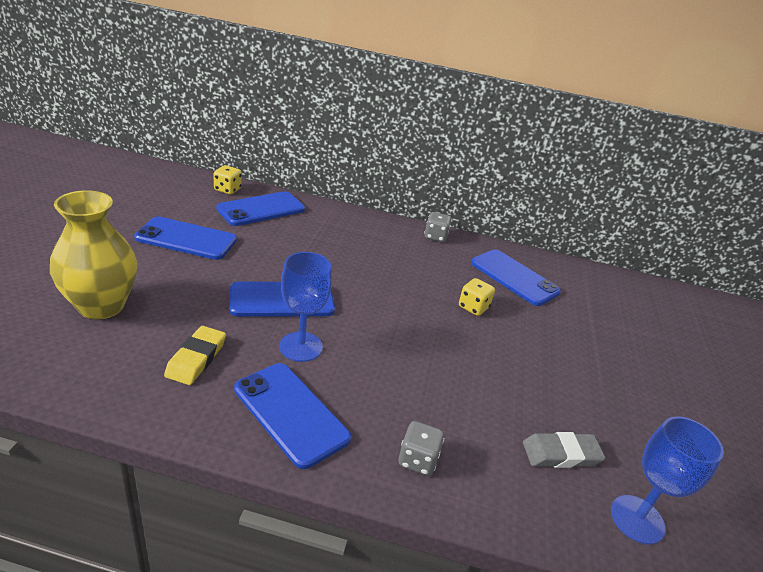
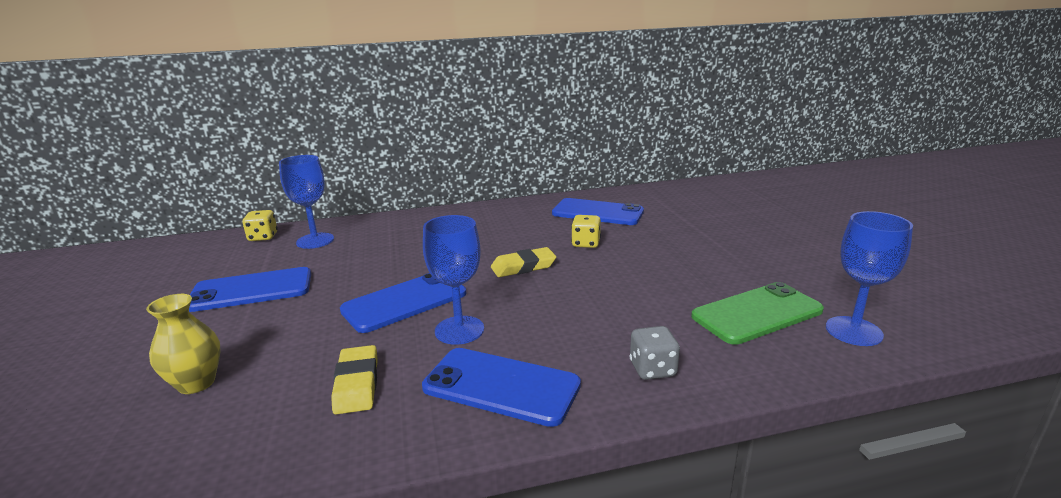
camera: 20 degrees left, 10 degrees down
(101, 306) = (196, 383): yellow vase -> yellow vase, size x0.61
(261, 209) = (315, 241): blue phone -> blue goblet
(399, 308) = (523, 267): none -> yellow eraser
(435, 237) = (504, 207): grey dice -> none
(561, 454) = (757, 313): grey eraser -> green phone

